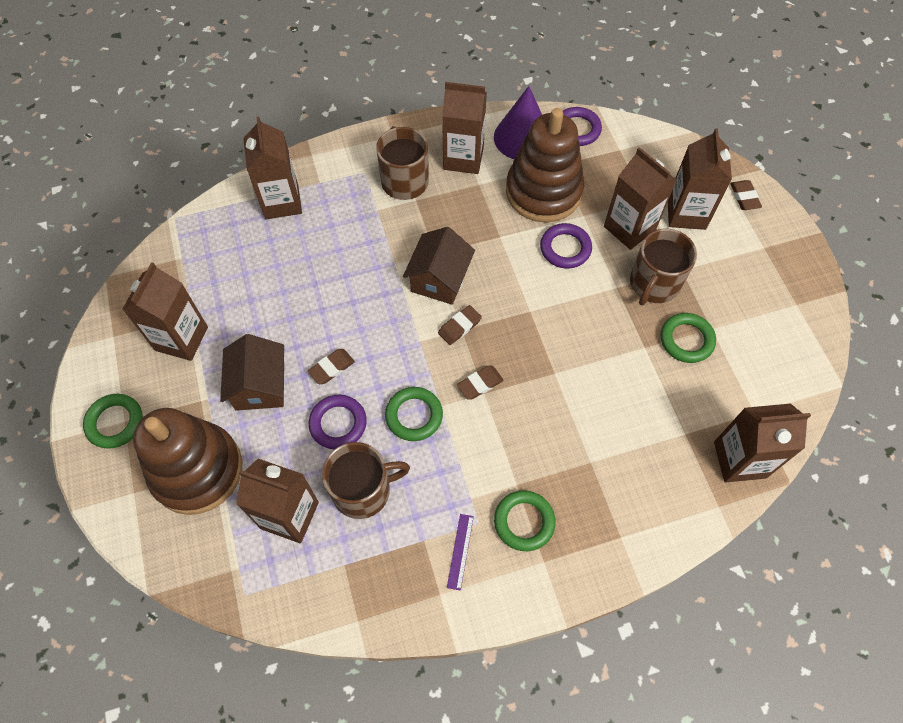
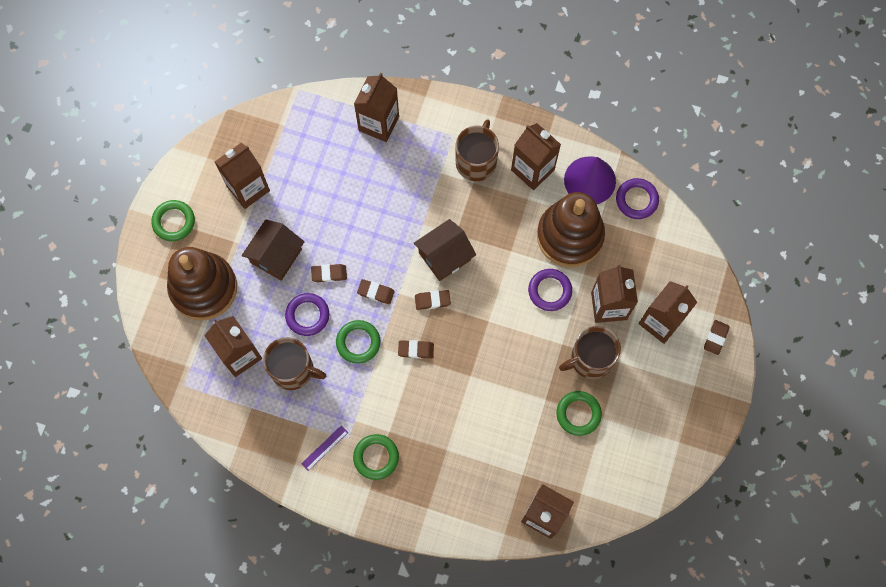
camera: 35 degrees right, 10 degrees up
(395, 355) = (376, 292): none -> brown eraser

